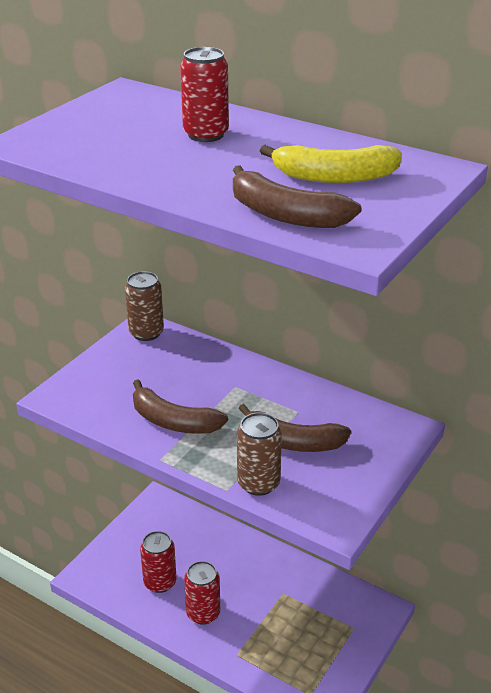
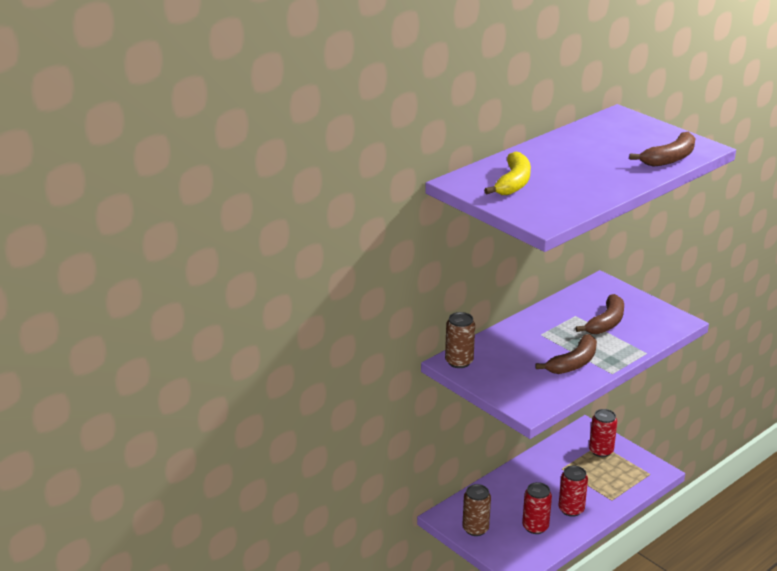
camera: 75 degrees left, 5 degrees down
(206, 134) = (551, 165): red can -> red can (601, 451)
(258, 483) = (643, 341): brown can -> brown can (475, 529)
(334, 177) = (625, 140): yellow banana -> yellow banana (513, 183)

